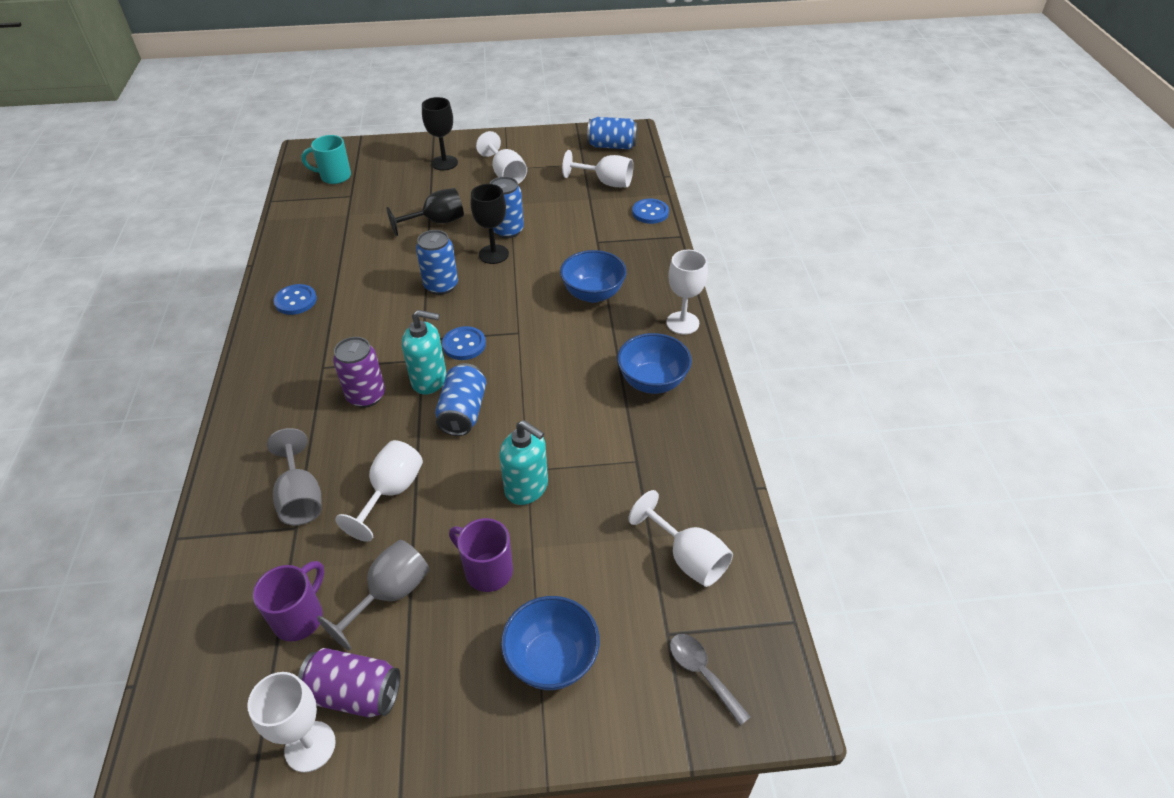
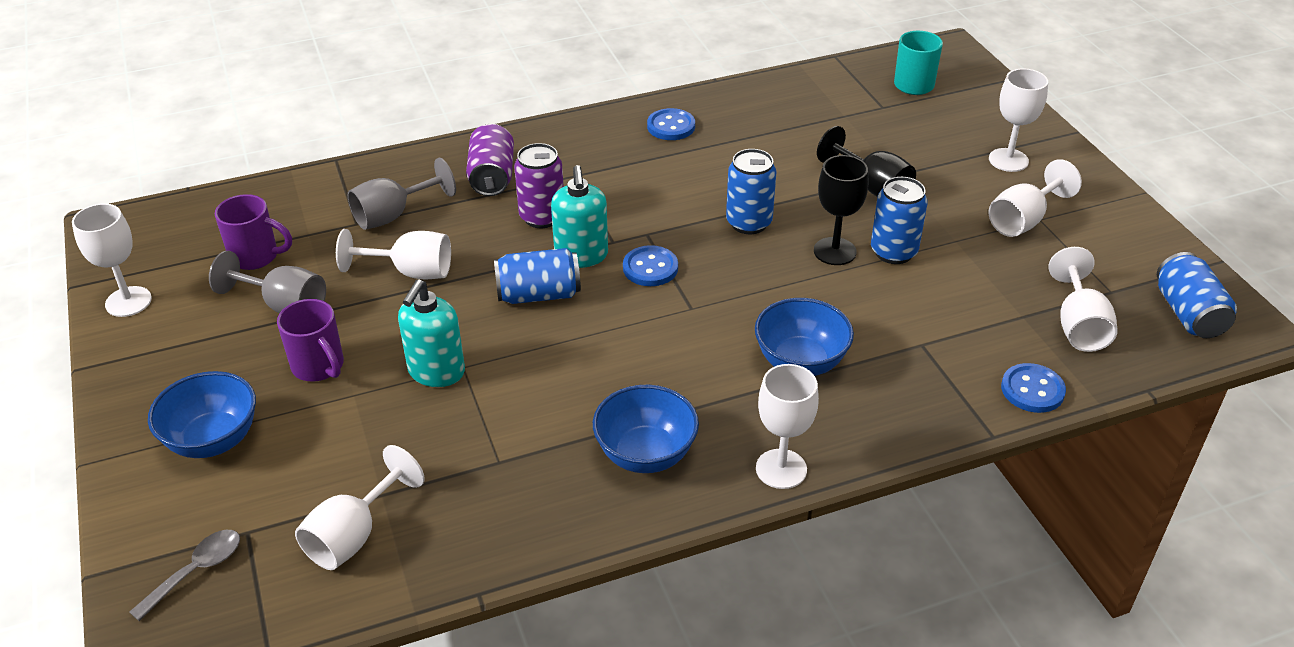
camera: 75 degrees right, 5 degrees down
(354, 693) = (178, 313): purple can -> purple can (492, 177)
(444, 163) = (1008, 160): black goblet -> white goblet
(487, 570) = (319, 367): purple mug -> purple mug turned 120 degrees clockwise

